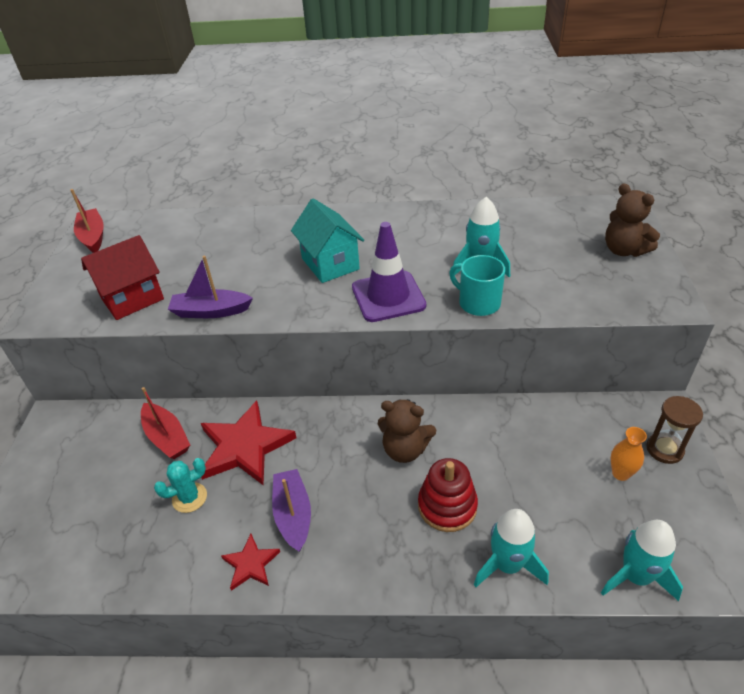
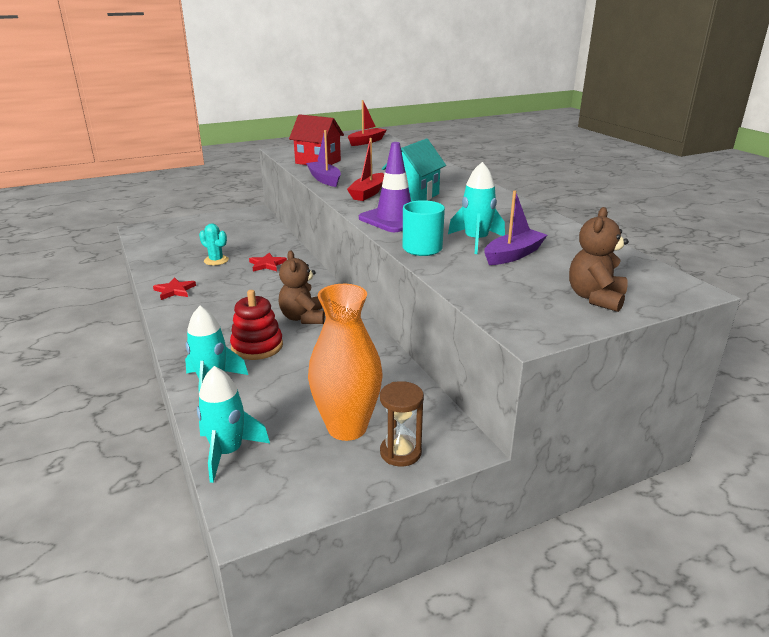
camera: 60 degrees right, 15 degrees down
(167, 437) = (259, 242): red boat -> red boat (368, 193)
(245, 447) = (267, 264): red star -> red star, size x0.51
(293, 514) = (219, 293): purple boat -> purple boat (513, 255)
(620, 473) = (347, 427): orange vase -> orange vase, size x2.17

